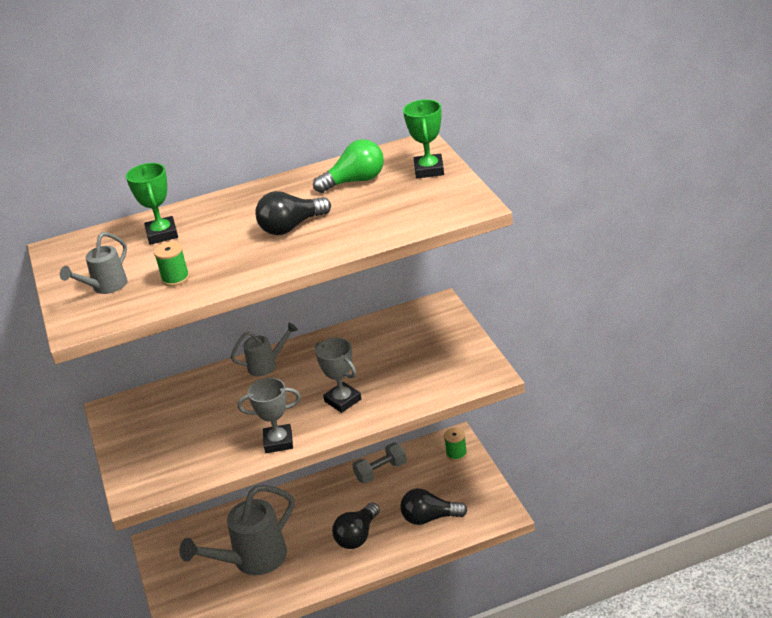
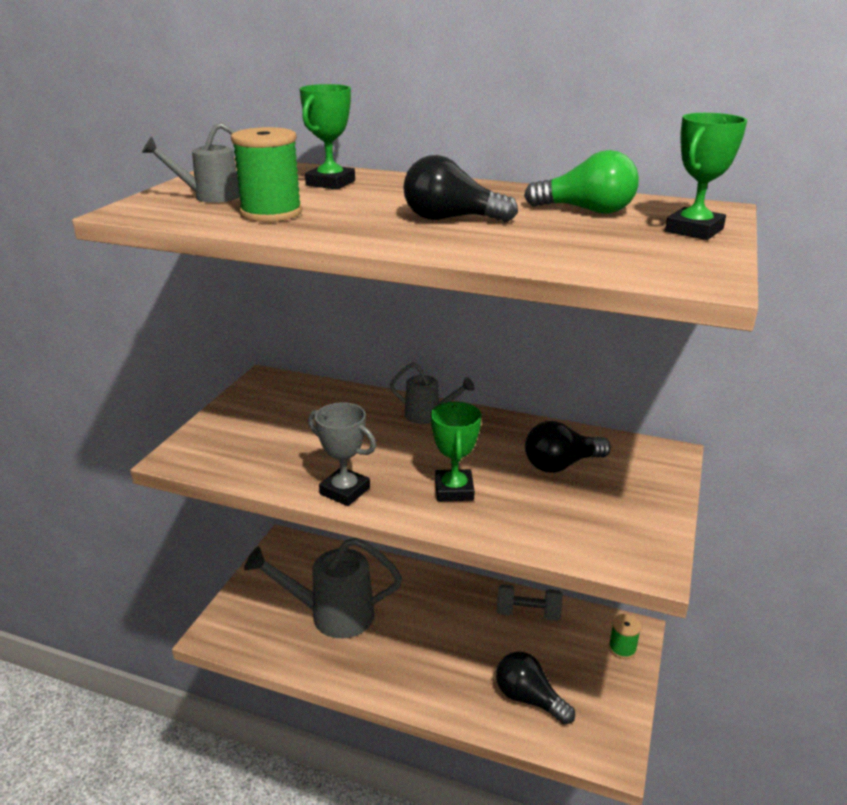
camera: 35 degrees right, 5 degrees down
(175, 278) = (271, 213): green spool -> green spool, size x1.63
(343, 400) = (454, 490): grey trophy -> green trophy
(357, 536) = (441, 662): black light bulb -> black light bulb (561, 465)

